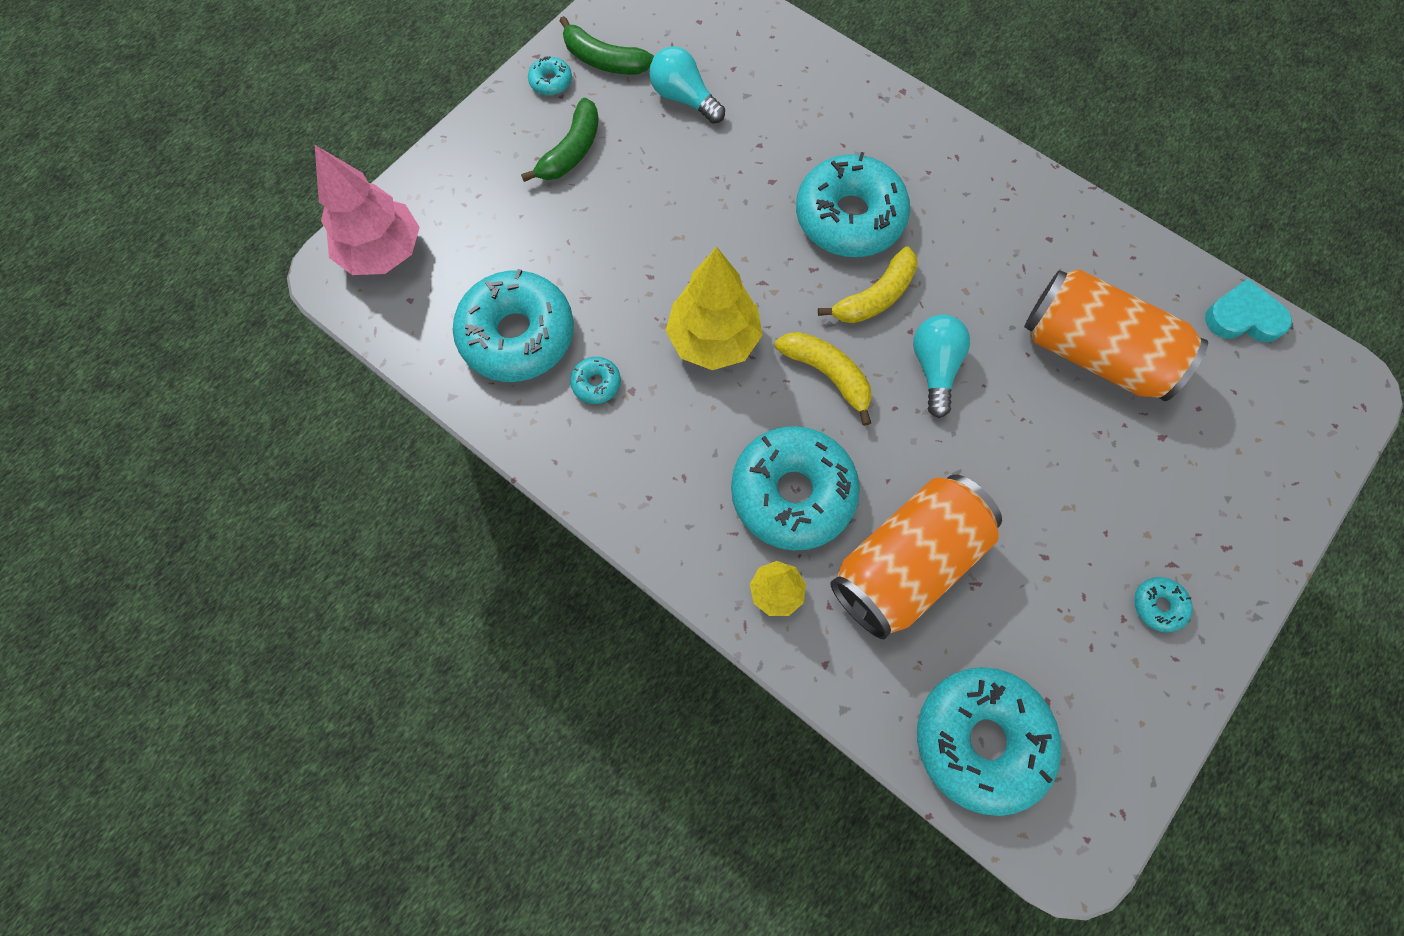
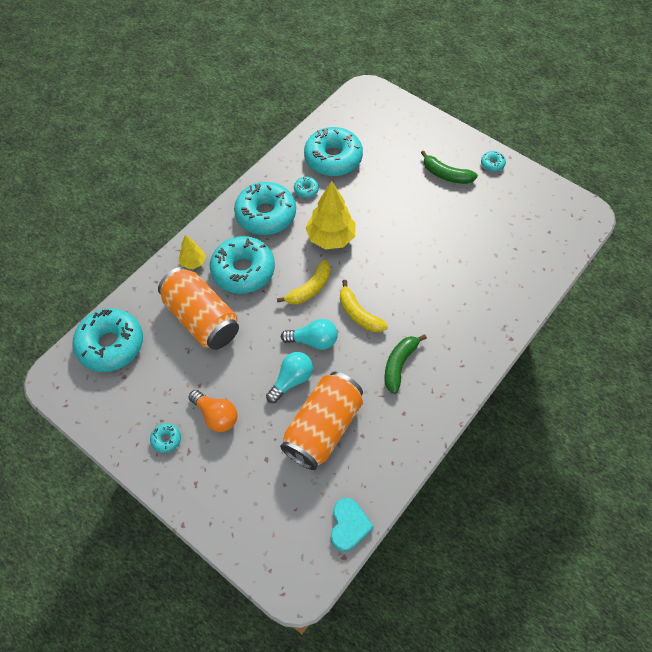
camera: 90 degrees right, 10 degrees down
(382, 252) = (378, 105): pink tree -> none
(604, 60) = (511, 187): green banana -> green banana (399, 365)
(684, 98) = (489, 224): turquoise light bulb -> turquoise light bulb (291, 380)
(849, 217) = (412, 304): turquoise donut -> turquoise donut (266, 215)
(1099, 522) = (216, 416): none -> orange light bulb

